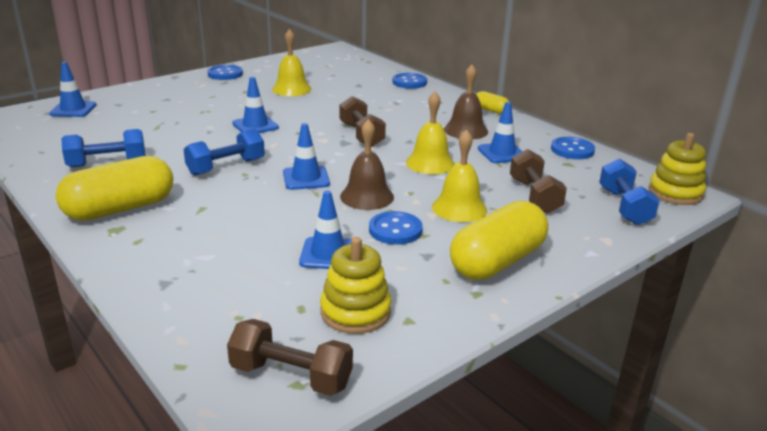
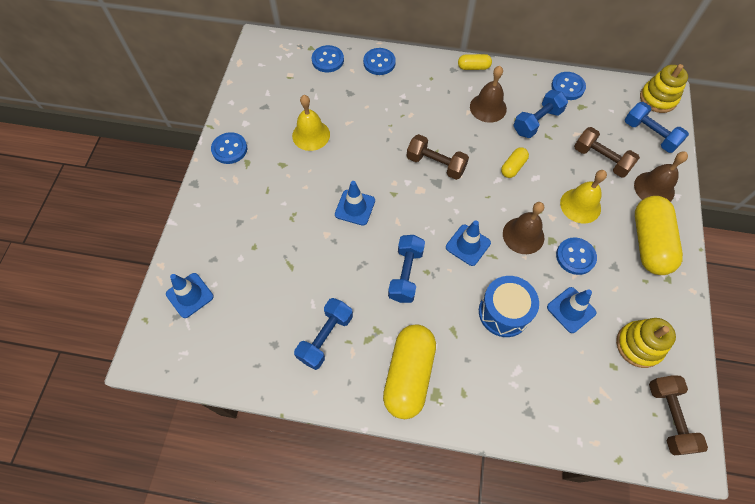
camera: 40 degrees left, 35 degrees up
(262, 222) = (504, 312): none -> blue drum
(291, 376) = (669, 417): brown dumbbell -> brown dumbbell turned 75 degrees counterclockwise
(370, 69) = (327, 60): none -> blue button
(430, 163) = (513, 167): yellow bell -> yellow capsule
(502, 153) = (537, 122): blue traffic cone -> blue dumbbell
(568, 236) = (654, 188): none -> brown bell

